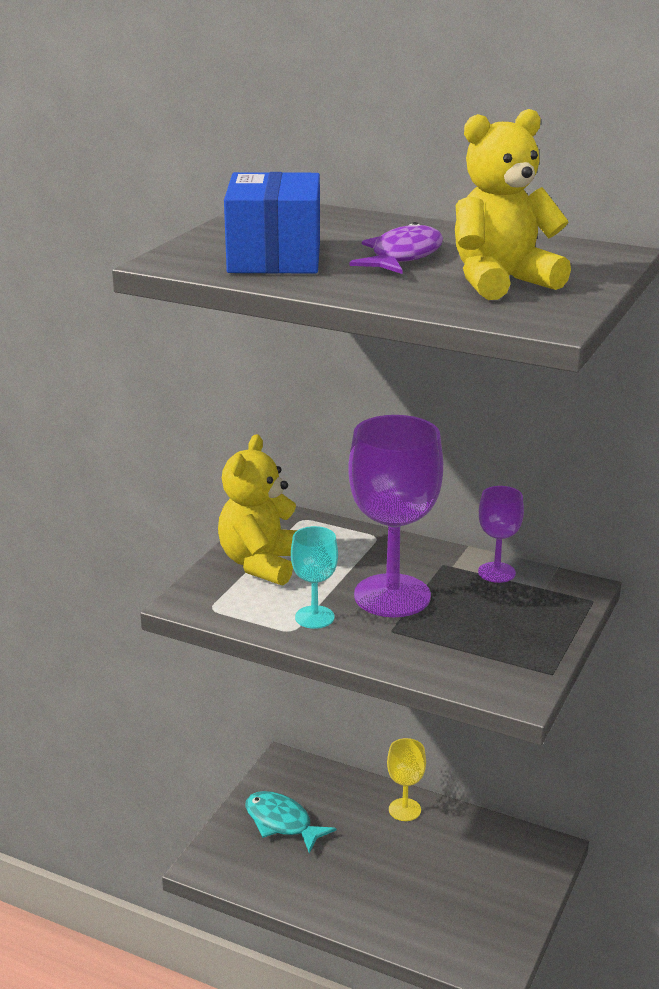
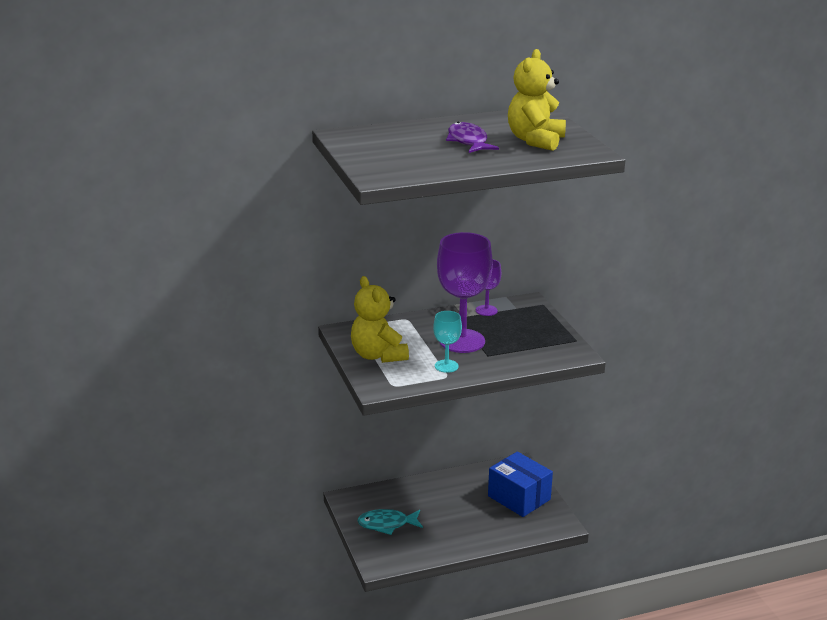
camera: 45 degrees left, 0 degrees up
(275, 257) = (418, 160): blue box -> blue box (519, 498)
(404, 810) = (435, 485): yellow goblet -> none

